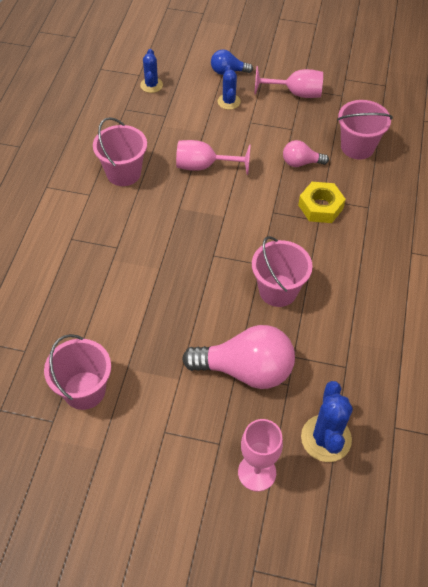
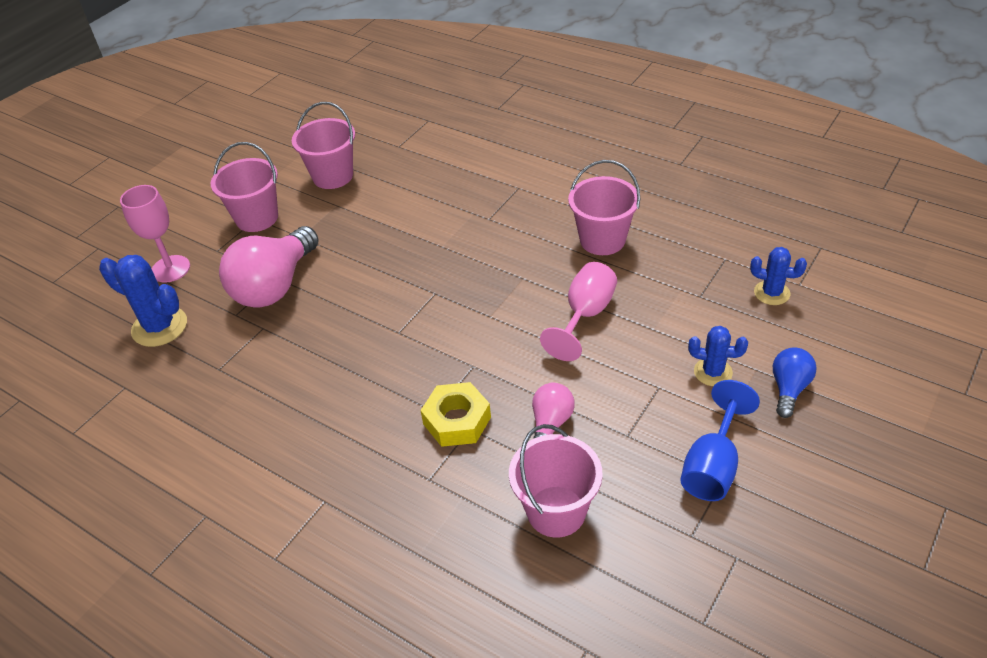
camera: 115 degrees right, 10 degrees down
(278, 290) = (352, 337): pink bucket -> pink bucket (257, 218)
(295, 93) = (712, 465): pink goblet -> blue goblet

